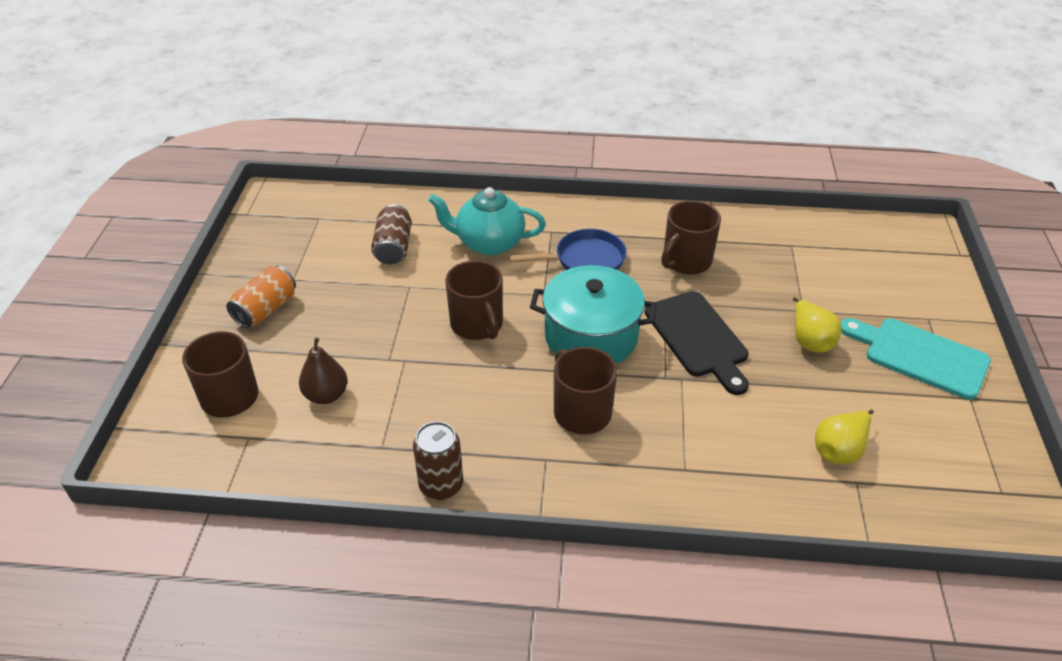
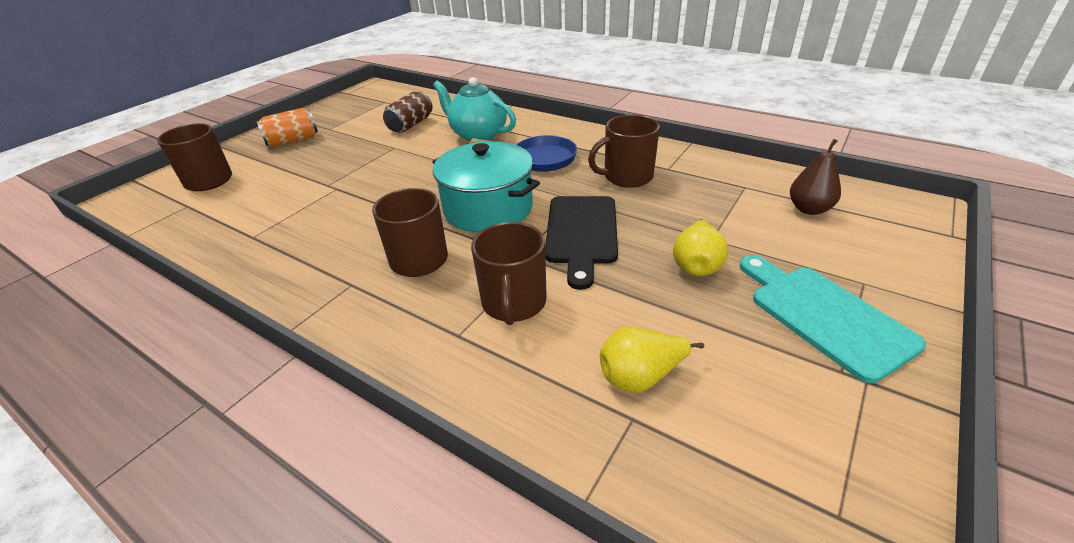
camera: 30 degrees right, 5 degrees down
(326, 395) = (262, 195): brown pear -> brown pear (809, 209)
(441, 485) = (255, 275): brown can -> none
(477, 324) = (411, 179): brown mug -> brown mug (514, 303)

